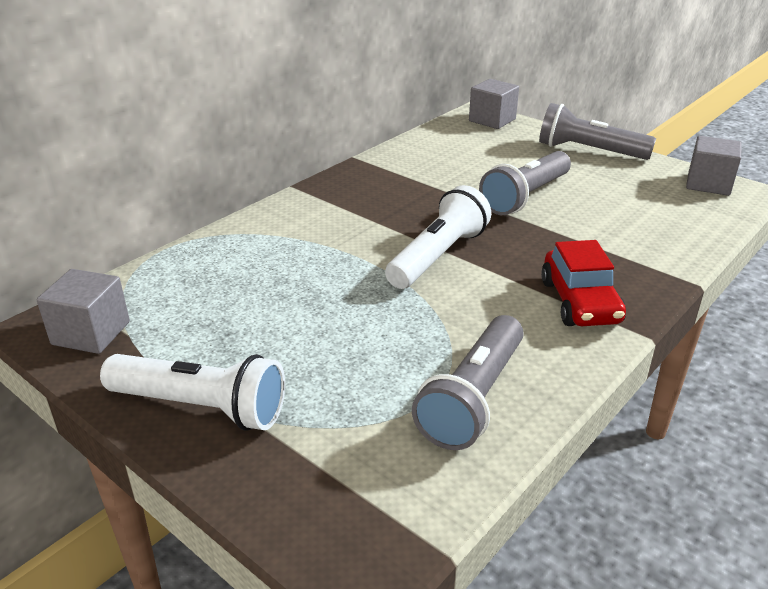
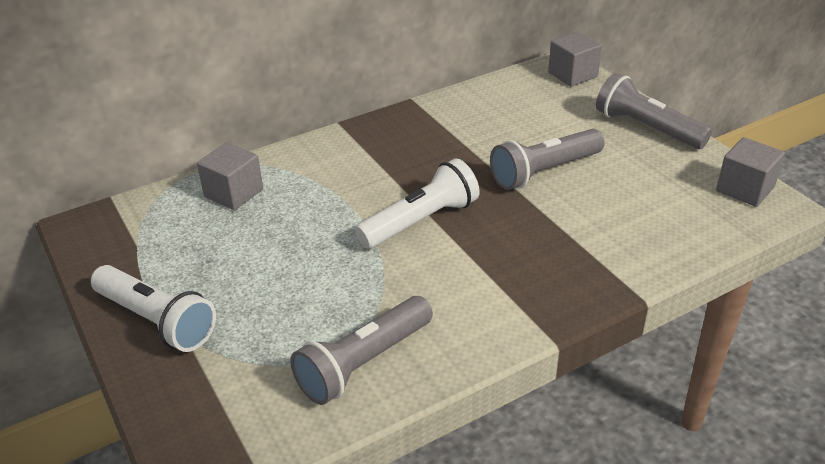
camera: 20 degrees right, 5 degrees up
(91, 333) = (111, 238): grey cube -> grey cube (234, 193)
(579, 302) = (516, 294): red car -> none

